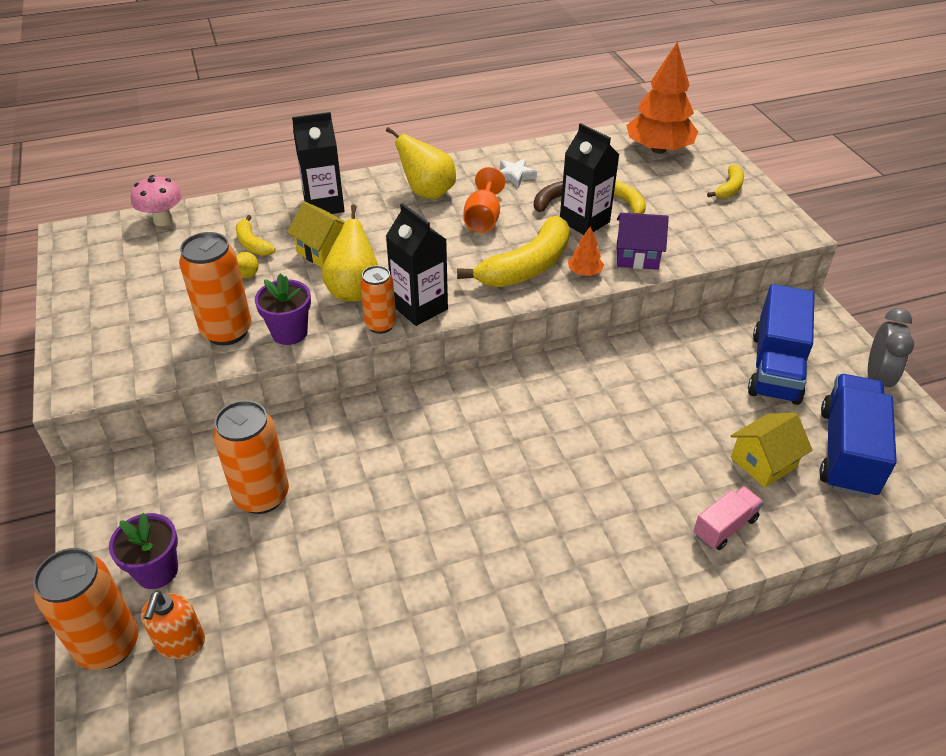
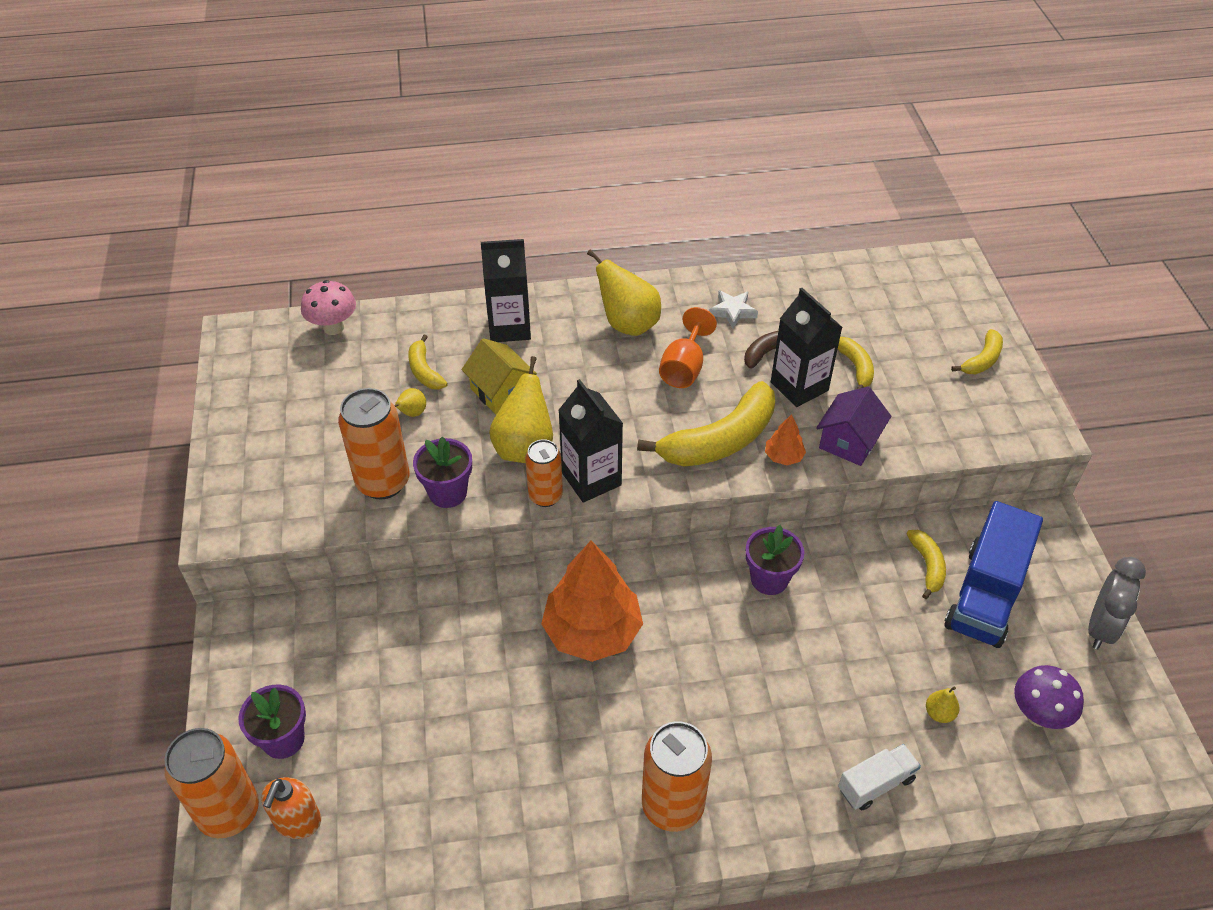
camera: 10 degrees right, 5 degrees up
(262, 496) = (397, 670): orange can -> orange can (672, 806)
(589, 378) = (769, 579): none -> purple flower pot
(637, 256) = (849, 442): purple house -> purple house turned 75 degrees counterclockwise
(658, 149) = (911, 292): orange tree -> orange tree (592, 631)
(720, 352) = (927, 566): none -> yellow banana
(725, 527) = (876, 784): pink truck -> white truck
(763, 462) = (939, 713): yellow house -> yellow pear
(847, 452) = (1038, 715): blue truck -> purple mushroom

